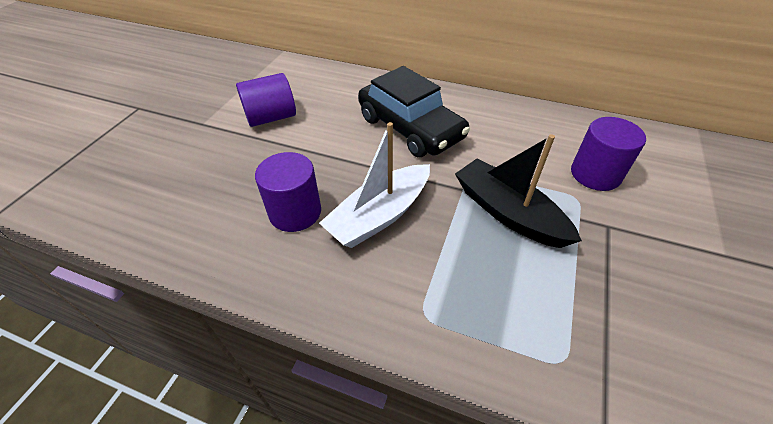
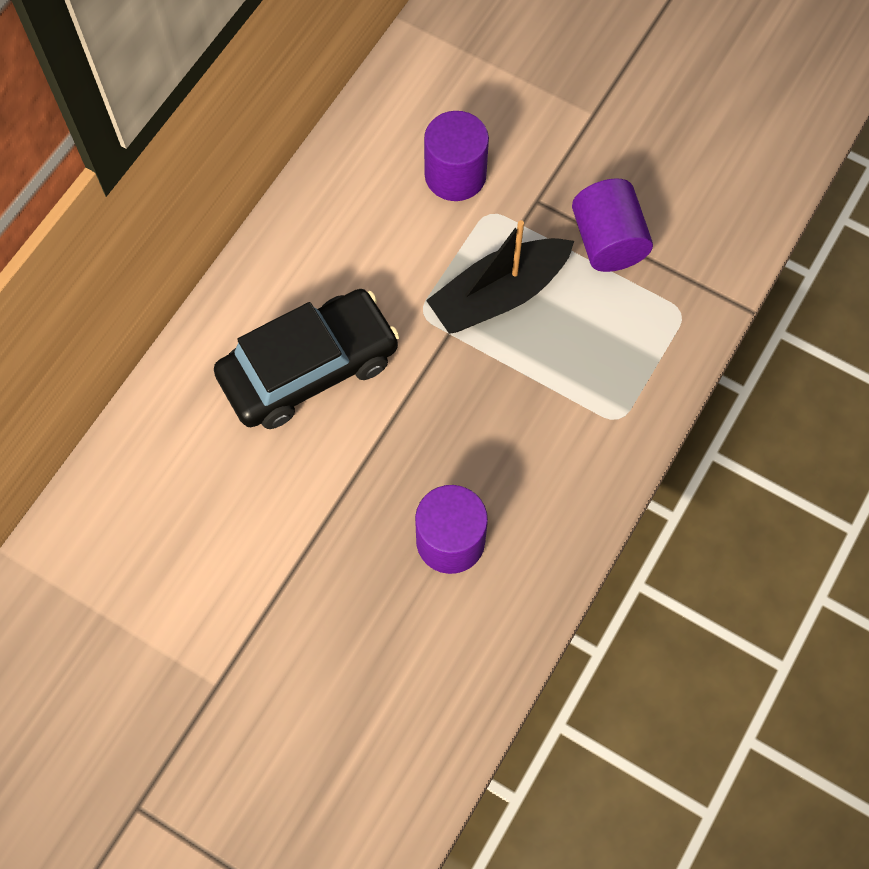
camera: 80 degrees left, 20 degrees up
(271, 117) = (229, 572): purple cylinder -> purple cylinder (608, 241)
(380, 215) = (476, 439): white boat -> none

